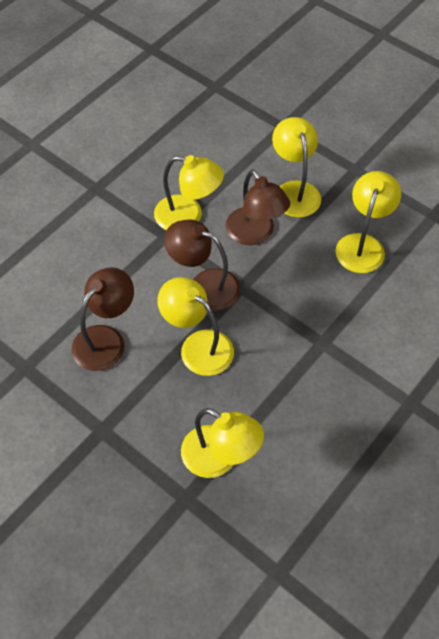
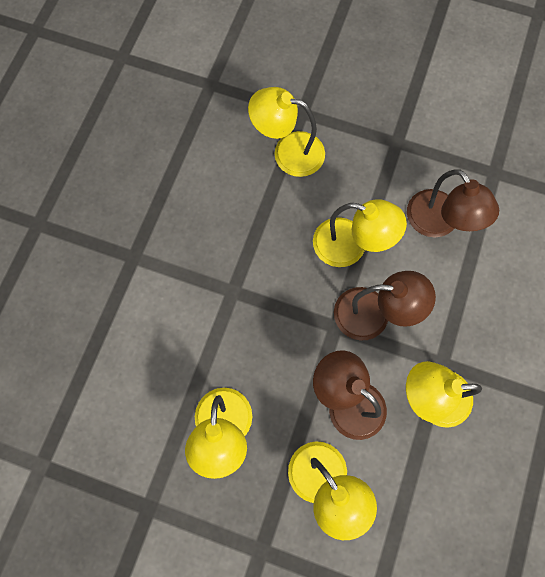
camera: 160 degrees right, 15 degrees up
(106, 339) = (439, 223): brown lamp -> brown lamp turned 45 degrees counterclockwise

